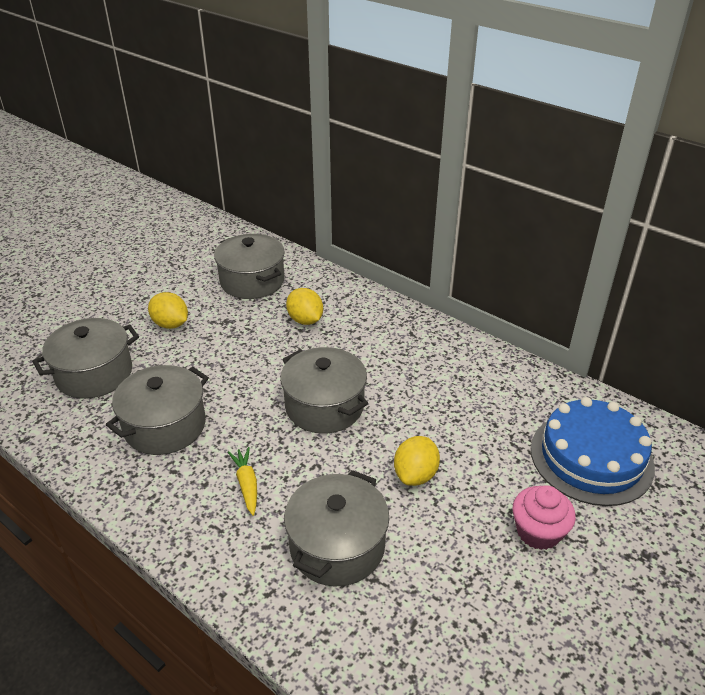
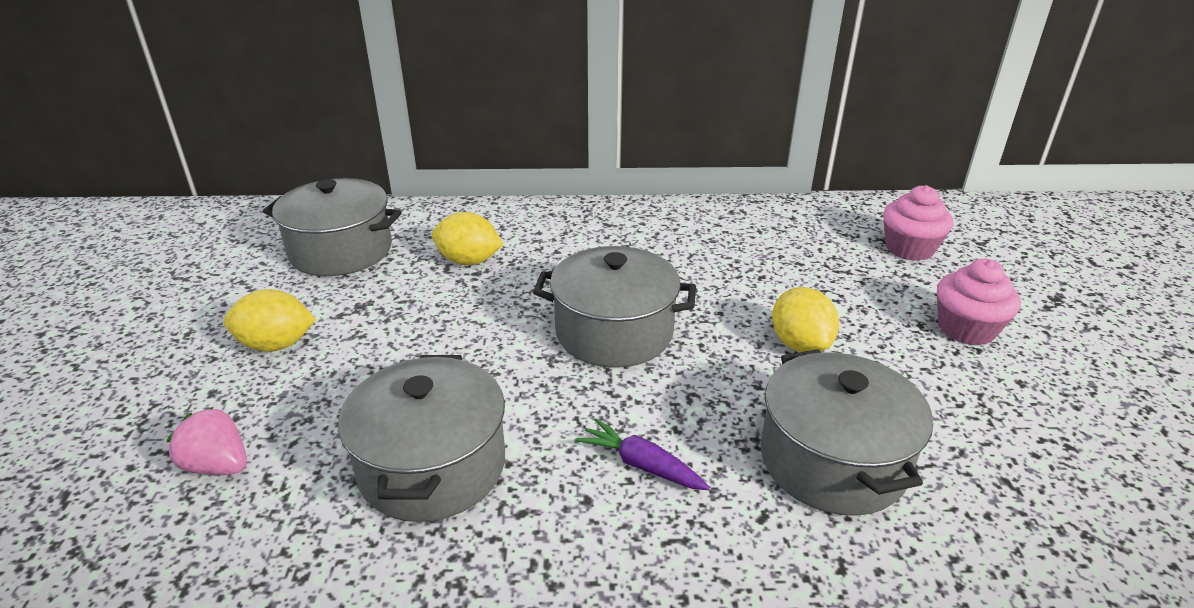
camera: 40 degrees left, 5 degrees down
(94, 374) = (218, 465): grey pot -> pink strawberry
(247, 484) = (641, 465): yellow carrot -> purple carrot
(591, 457) = (909, 248): blue cake -> pink cupcake

